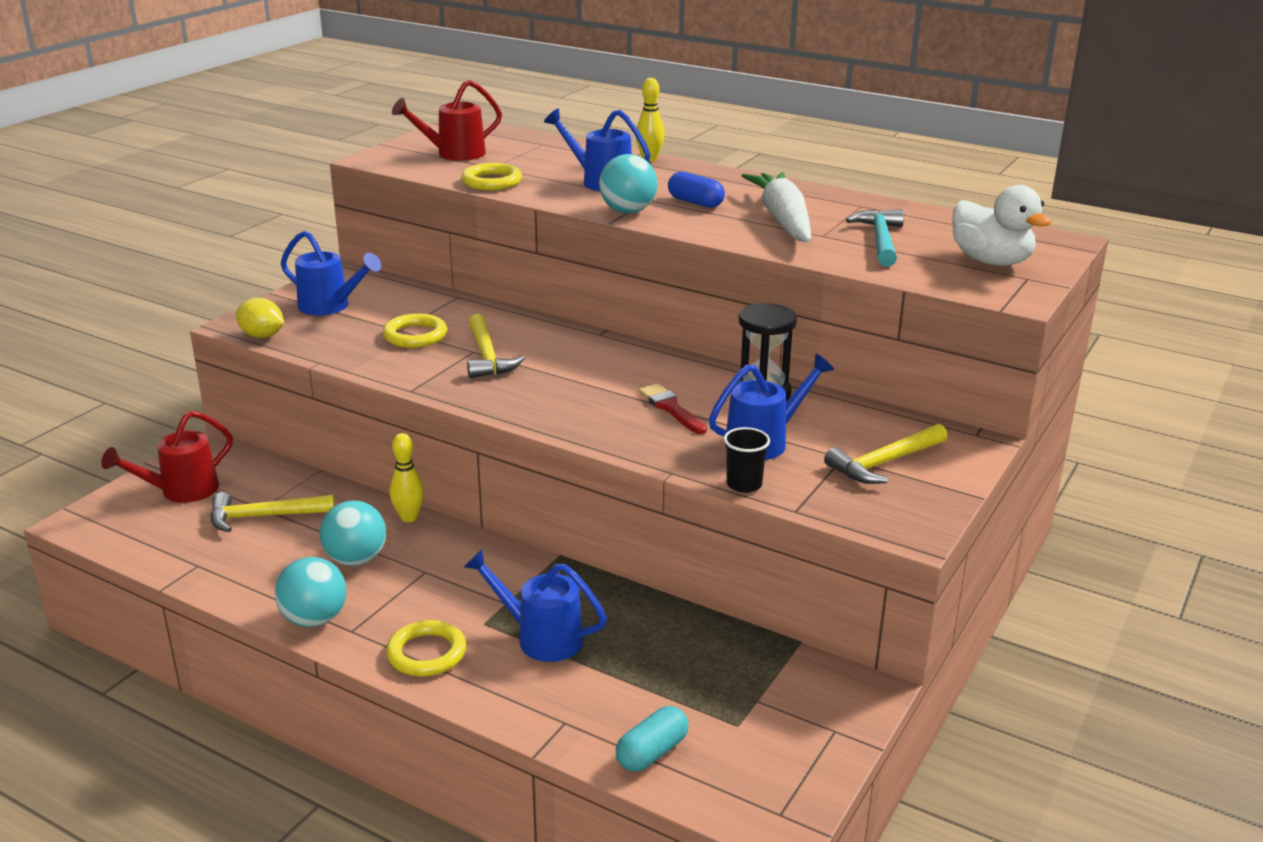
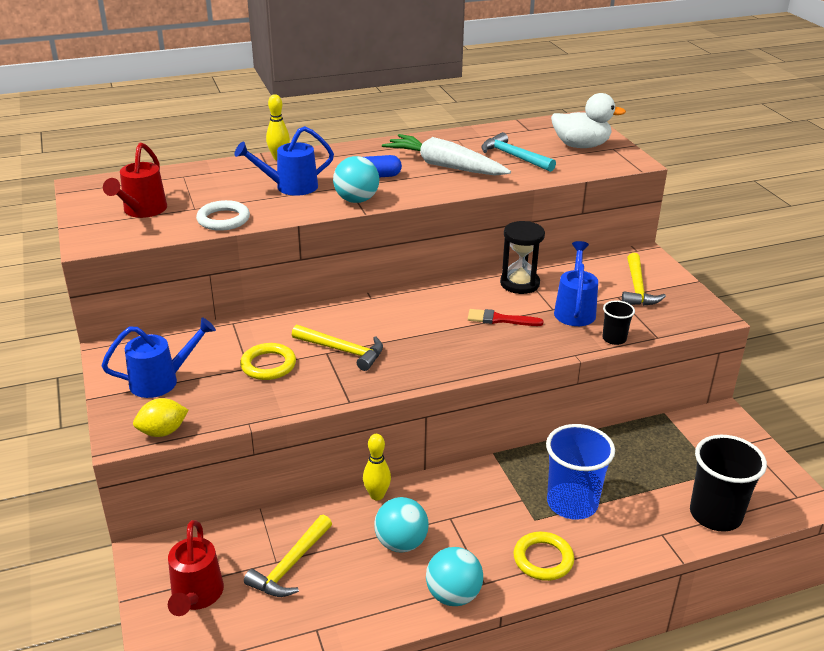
camera: 50 degrees left, 5 degrees up
(492, 181) = (223, 219): yellow ring -> white ring
(541, 637) = (572, 503): blue watering can -> blue cup
(652, 752) = (715, 514): turquoise capsule -> black cup

